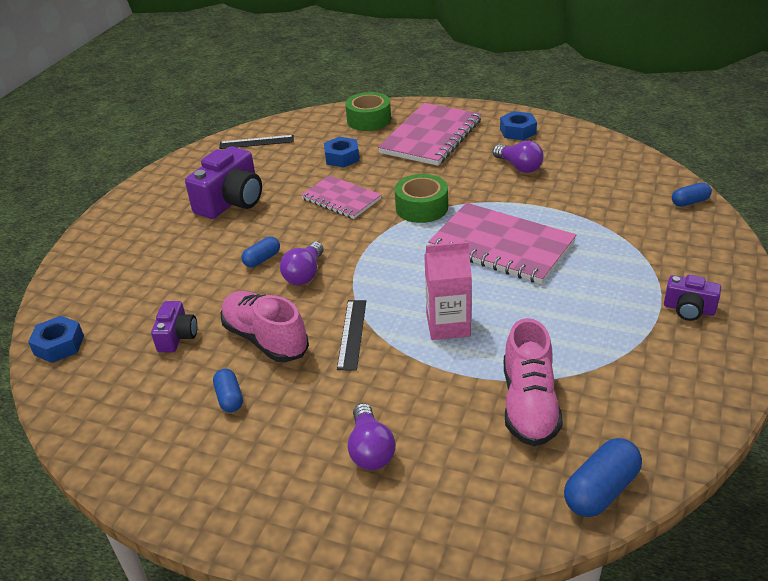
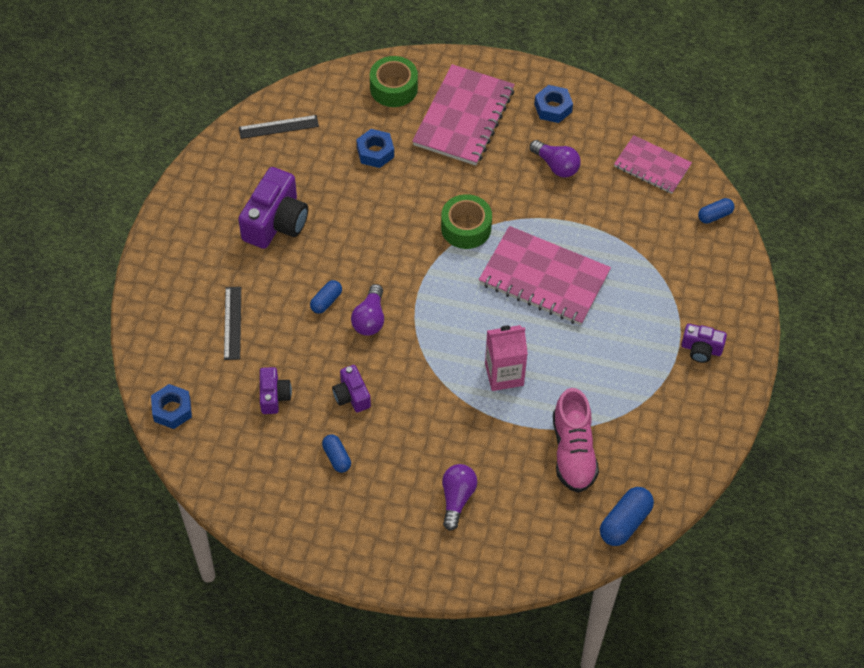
camera: 10 degrees left, 20 degrees up
(265, 339) = (351, 396): pink shoe -> purple camera
(341, 199) = (385, 216): pink notebook -> pink notebook (652, 166)
(352, 334) = (424, 387): black ruler -> black ruler (232, 323)
(370, 449) = (457, 499): purple light bulb -> purple light bulb turned 150 degrees counterclockwise

